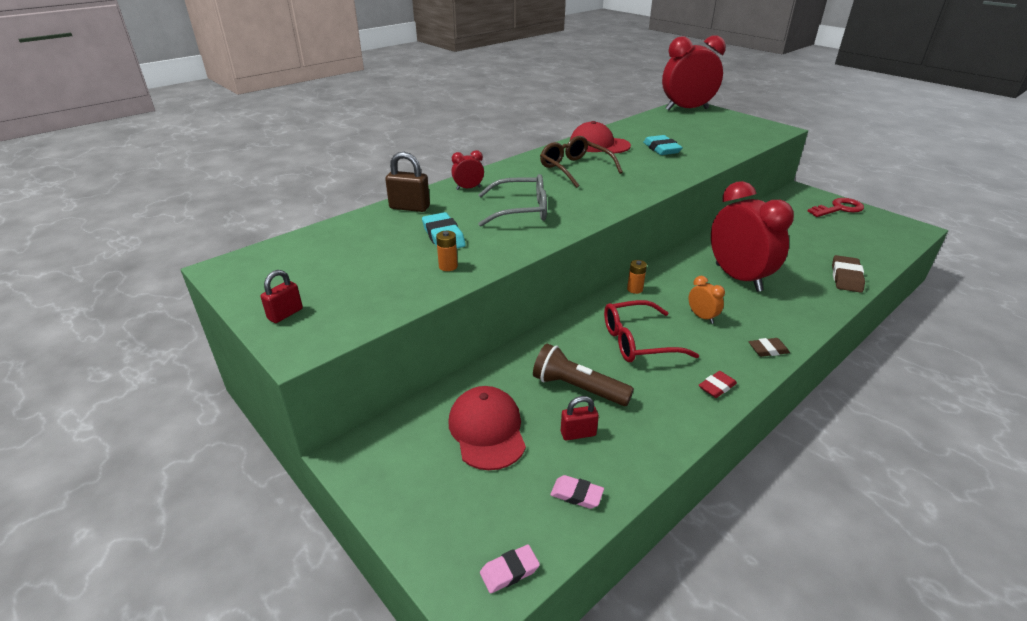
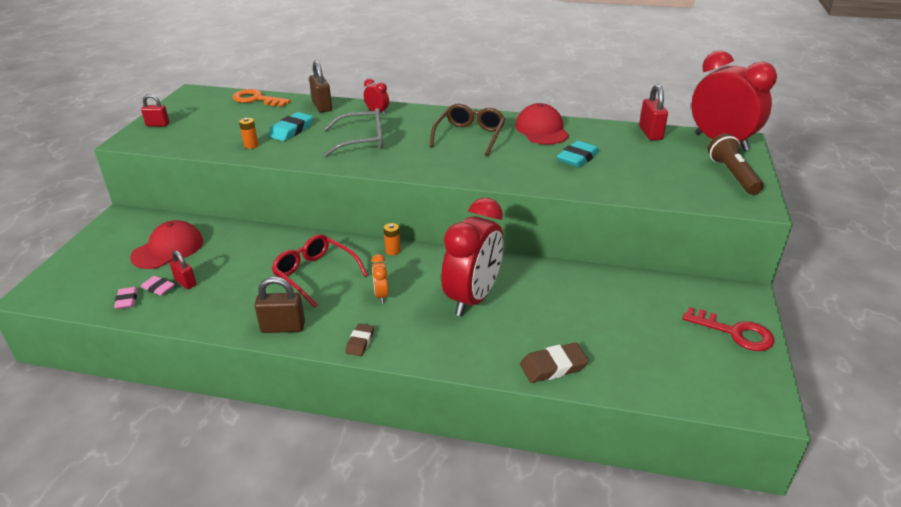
camera: 55 degrees right, 0 degrees up
(326, 235) = (257, 99): none -> orange key
(509, 571) = (55, 297): pink eraser -> pink eraser (158, 288)
(521, 210) = (362, 140): grey glasses -> grey glasses turned 60 degrees counterclockwise
(577, 388) = (235, 267): brown flashlight -> brown flashlight (732, 175)
(649, 120) = (650, 133): none -> red padlock
(702, 317) = (381, 295): orange clock -> orange clock turned 150 degrees clockwise
(717, 387) = (283, 327): red eraser -> brown padlock
(768, 350) = (360, 342): brown eraser -> brown eraser turned 60 degrees clockwise

